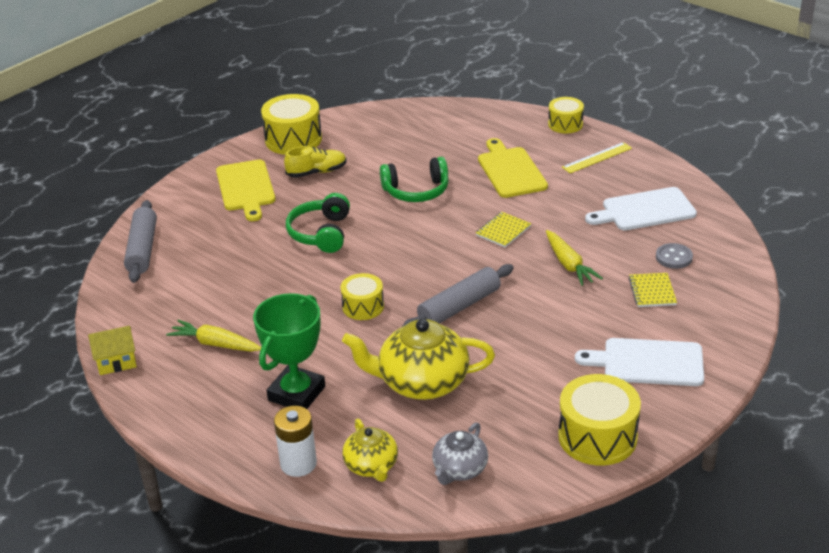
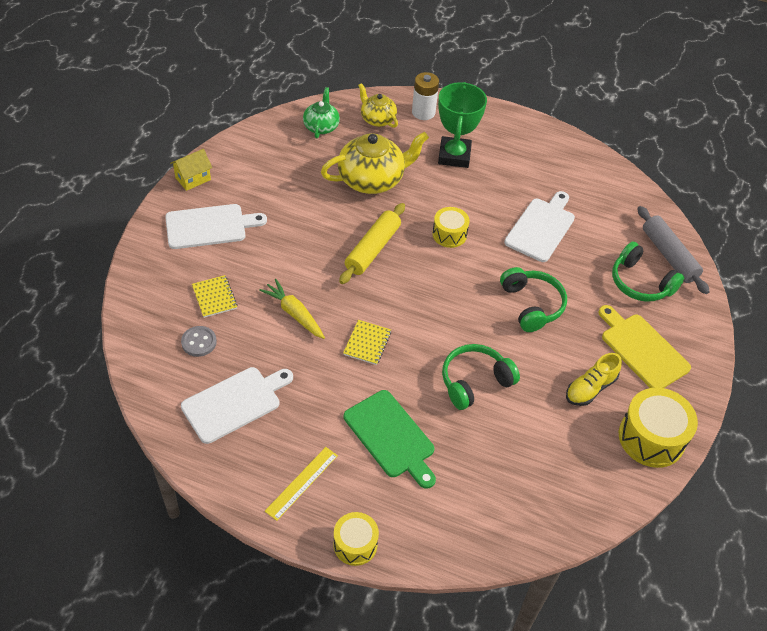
camera: 155 degrees right, 15 degrees up
(116, 362) = (594, 155): yellow house -> yellow house (193, 179)
(196, 233) = (640, 283): none -> green headphones
(215, 344) = (537, 181): yellow carrot -> none
(254, 295) = (541, 228): none -> white cutting board
(459, 307) = (372, 249): grey rolling pin -> yellow rolling pin
(459, 469) = (321, 126): grey teapot -> green teapot
(510, 171) = (391, 436): yellow cutting board -> green cutting board
(597, 437) = (237, 163): yellow drum -> none

